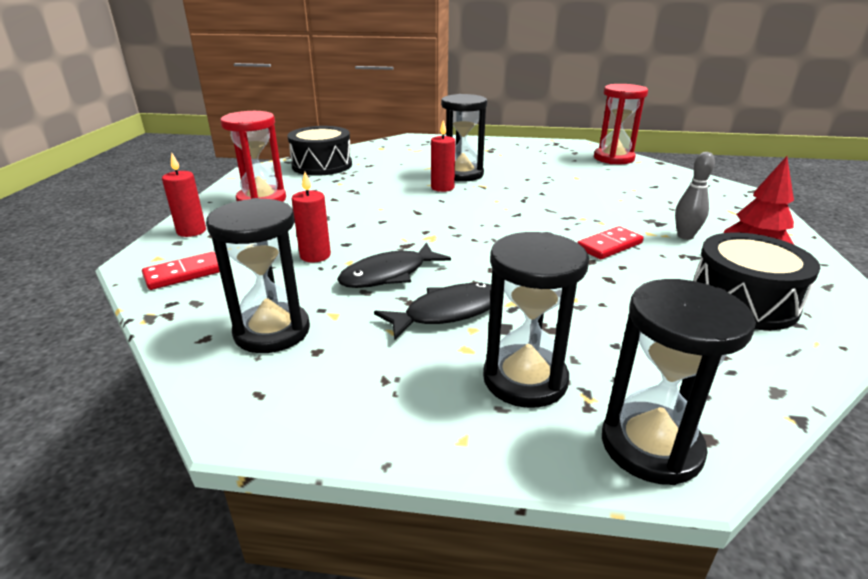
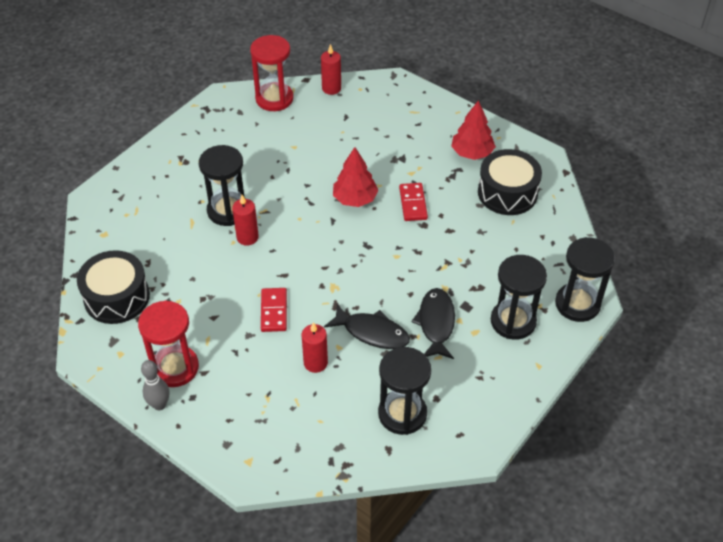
camera: 60 degrees left, 20 degrees up
(184, 274) = (290, 447): red domino -> red domino (274, 311)
(191, 231) = (210, 431): red candle -> red candle (331, 88)
(389, 275) = (372, 332): black fish -> black fish turned 60 degrees counterclockwise
(562, 216) = (355, 199): none -> red tree
(685, 236) = (427, 160): grey bowling pin -> grey bowling pin (159, 405)

